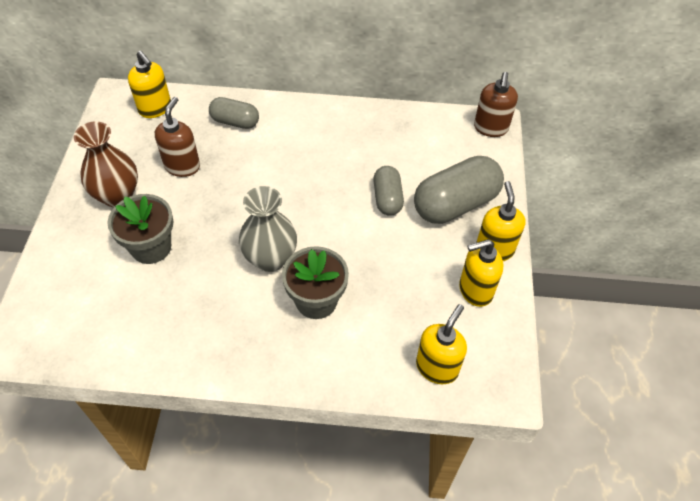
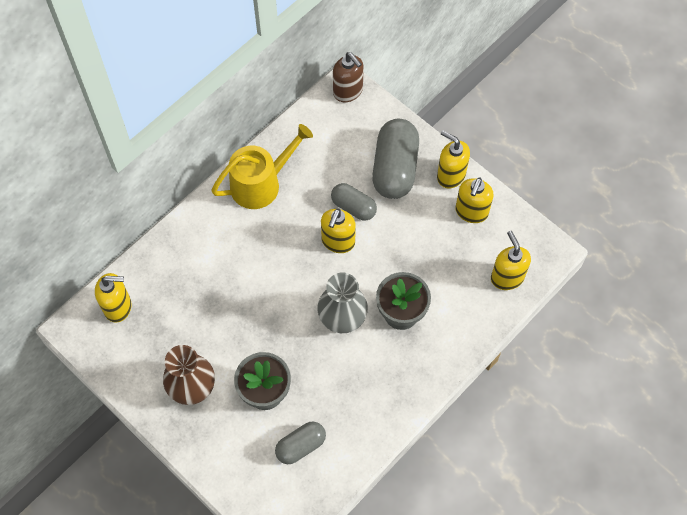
camera: 50 degrees left, 10 degrees up
(182, 166) = (201, 324): brown soap dispenser -> none
(235, 122) = (187, 257): grey capsule -> grey capsule (301, 446)
(343, 208) = (338, 241): none -> yellow soap dispenser
(346, 126) = (261, 183): none -> yellow watering can

